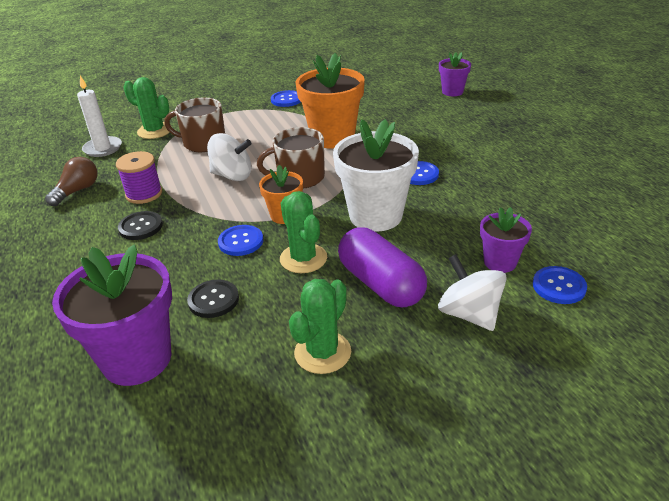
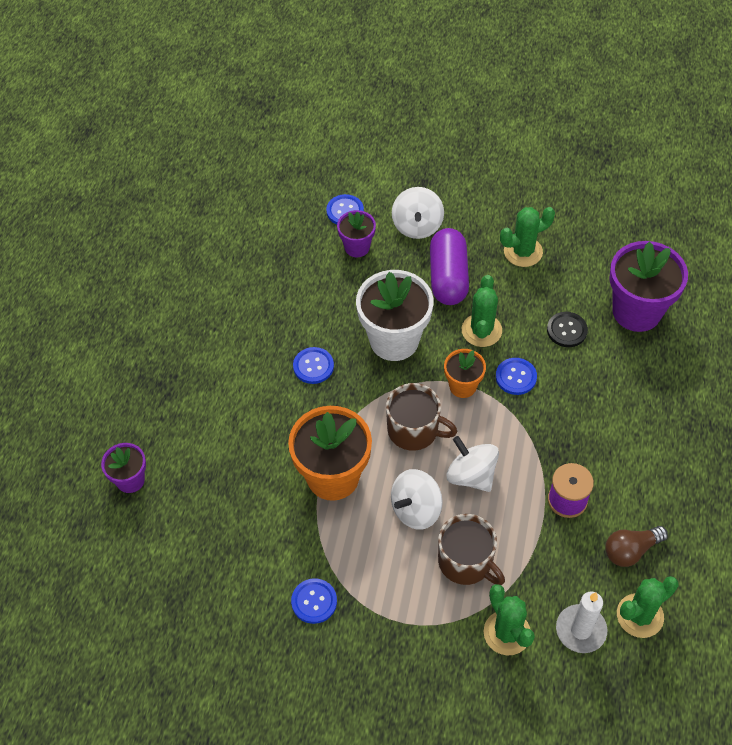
camera: 145 degrees left, 20 degrees up
(59, 168) = (640, 615): none -> green cactus
(140, 227) = (588, 449): black button -> none
(259, 148) = (416, 509): none -> white spinning top

